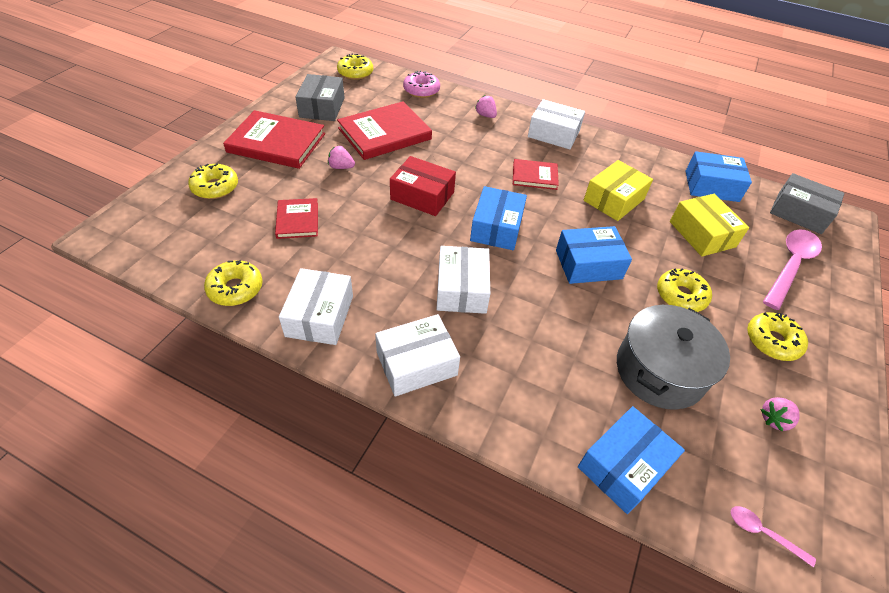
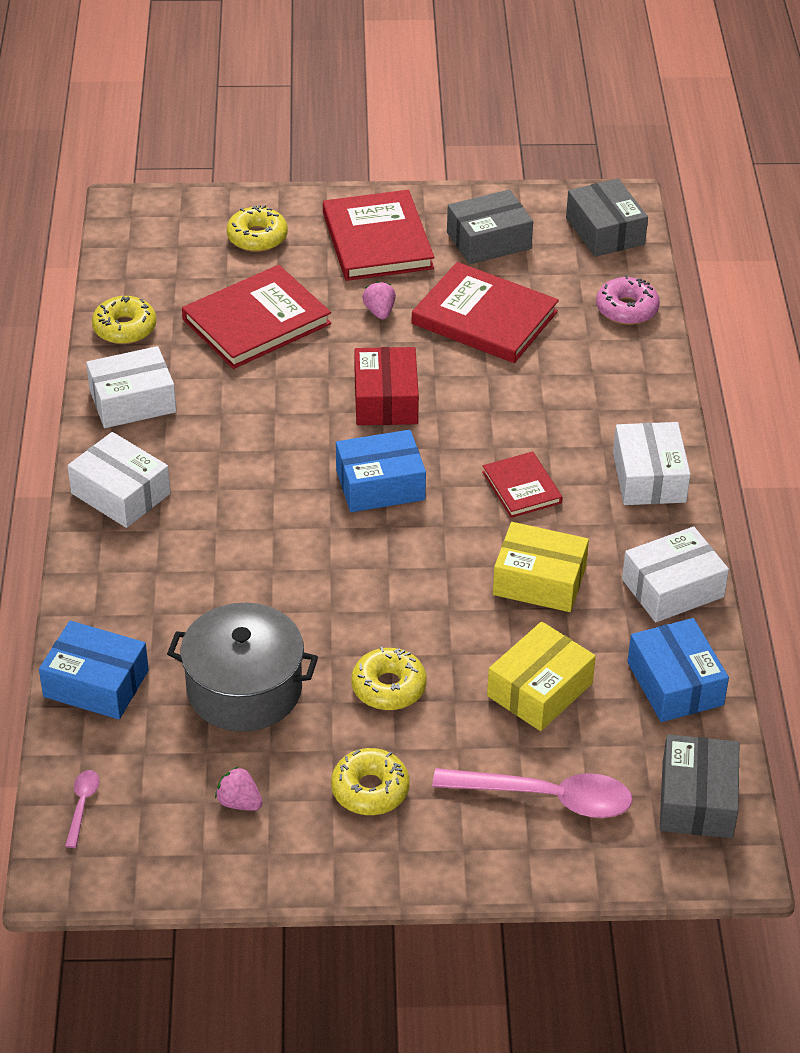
camera: 65 degrees right, 5 degrees down
(297, 220) = (256, 322): red book -> red book, size x1.80
(355, 73) = (605, 231): yellow donut -> grey box
(461, 289) = (250, 490): white box -> white box (672, 588)
(485, 115) = (626, 394): pink strawberry -> none
(588, 264) = (379, 586): blue box -> none

